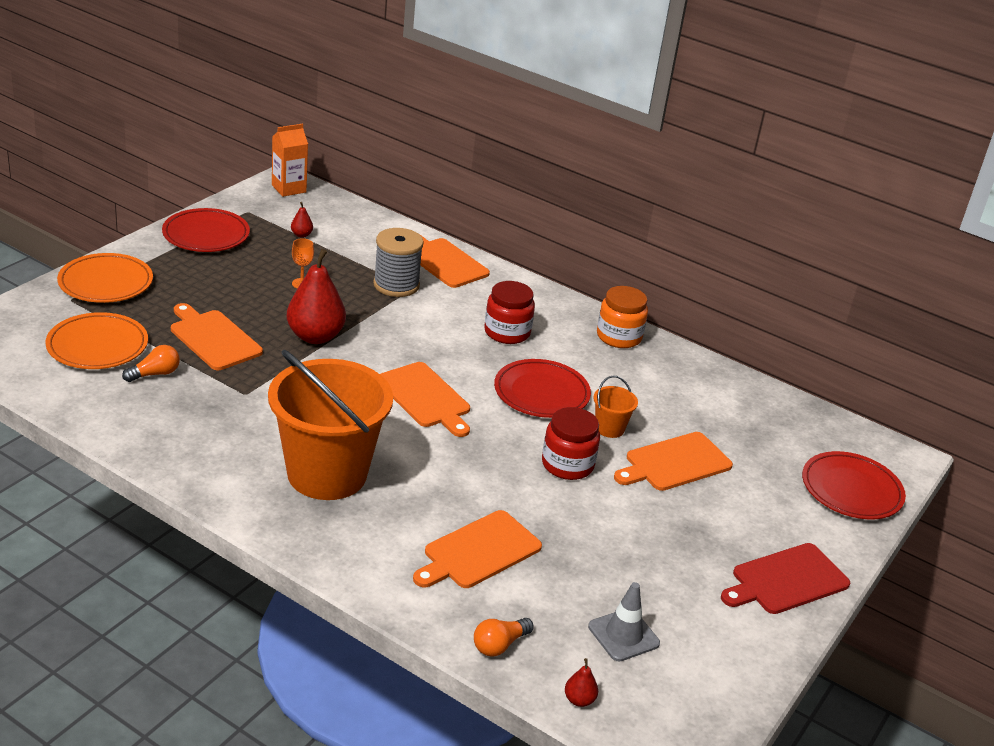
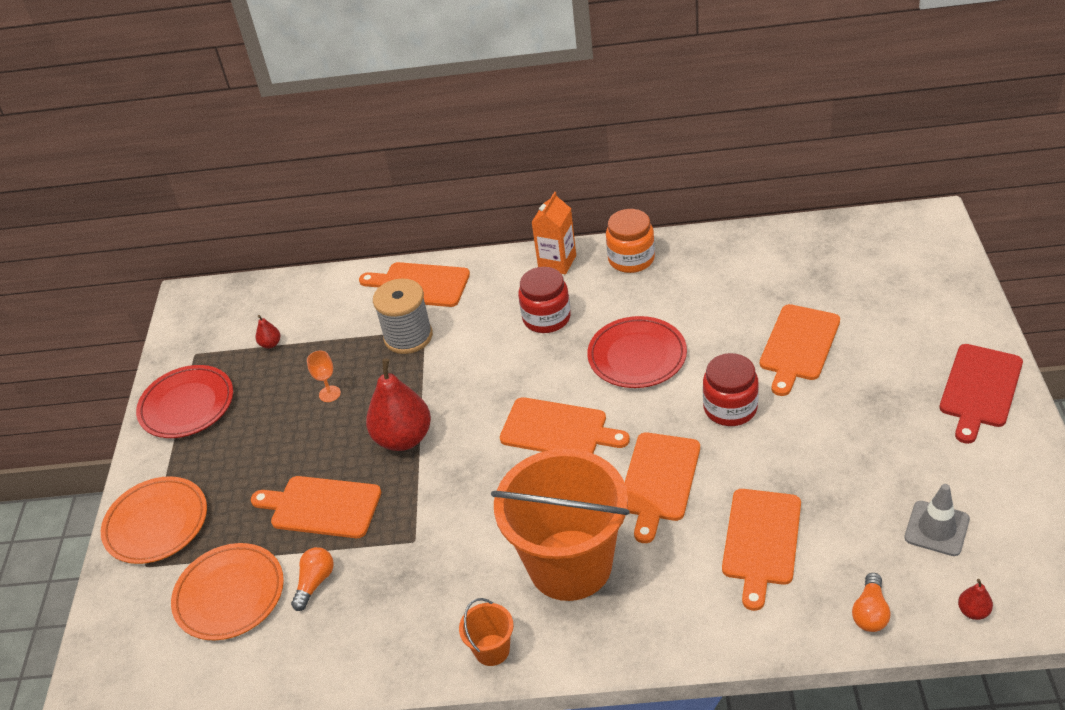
camera: 25 degrees left, 10 degrees up
(289, 188) = (203, 304): orange carton -> orange carton (557, 262)
(455, 470) = (659, 480): none -> orange cutting board
(609, 428) = (721, 350): orange bucket -> orange bucket (492, 650)
(851, 490) = (932, 276): red plate -> none

